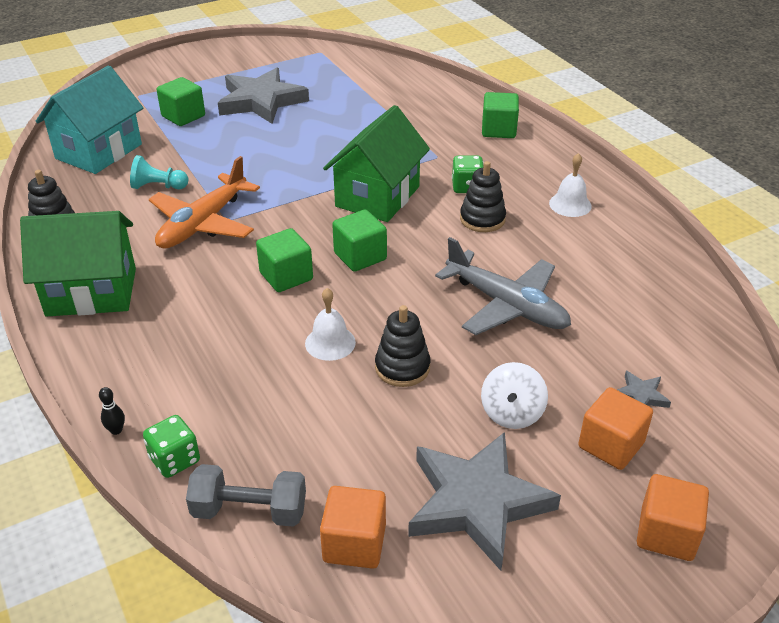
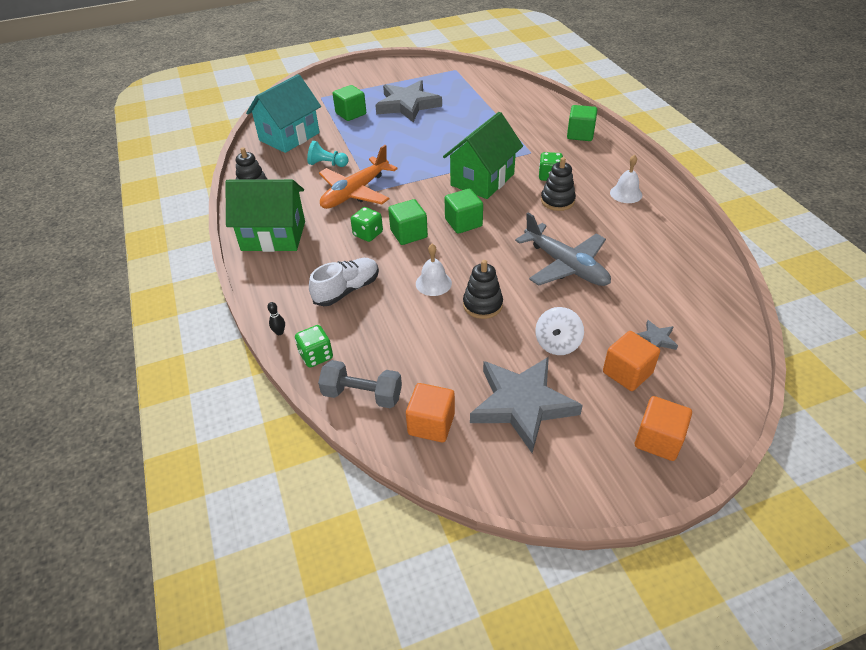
camera: 10 degrees right, 5 degrees up
(208, 361) = (347, 290): none -> white shoe
(228, 280) = (368, 234): none -> green dice

